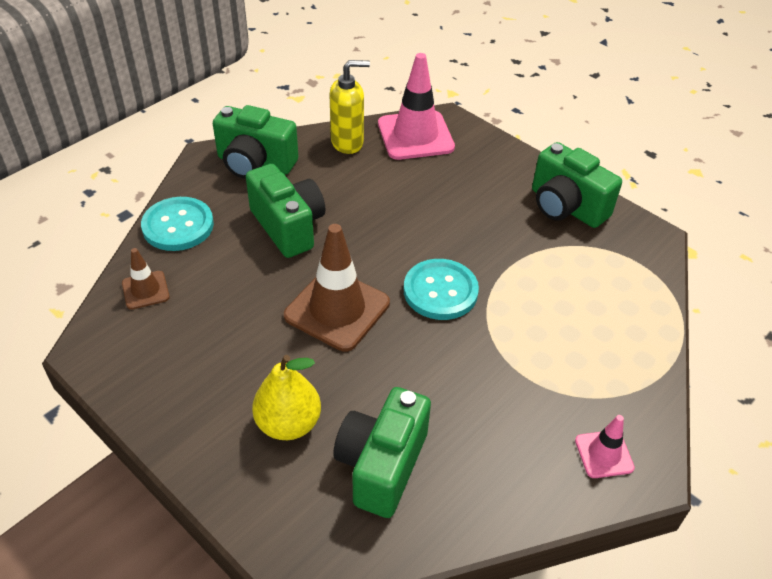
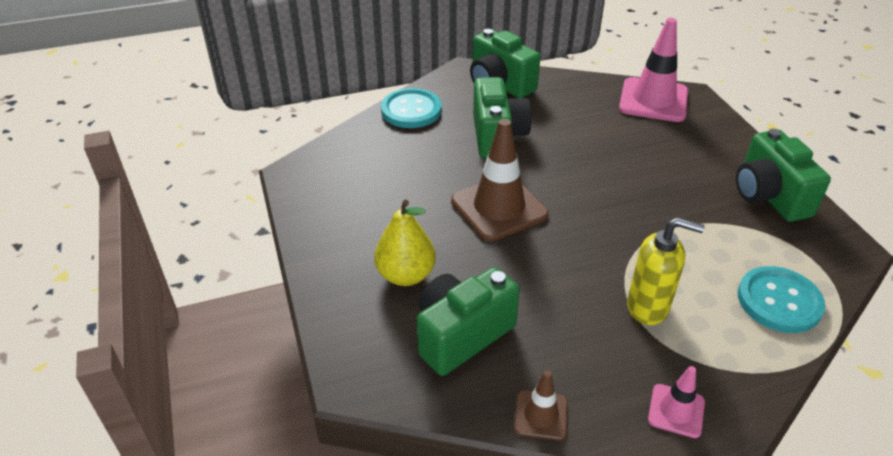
camera: 30 degrees right, 5 degrees down
(145, 290) = (359, 146): brown traffic cone -> brown traffic cone (541, 415)
(347, 142) = (588, 90): yellow soap dispenser -> yellow soap dispenser (648, 307)
(440, 291) = (599, 224): turquoise button -> turquoise button (779, 301)

